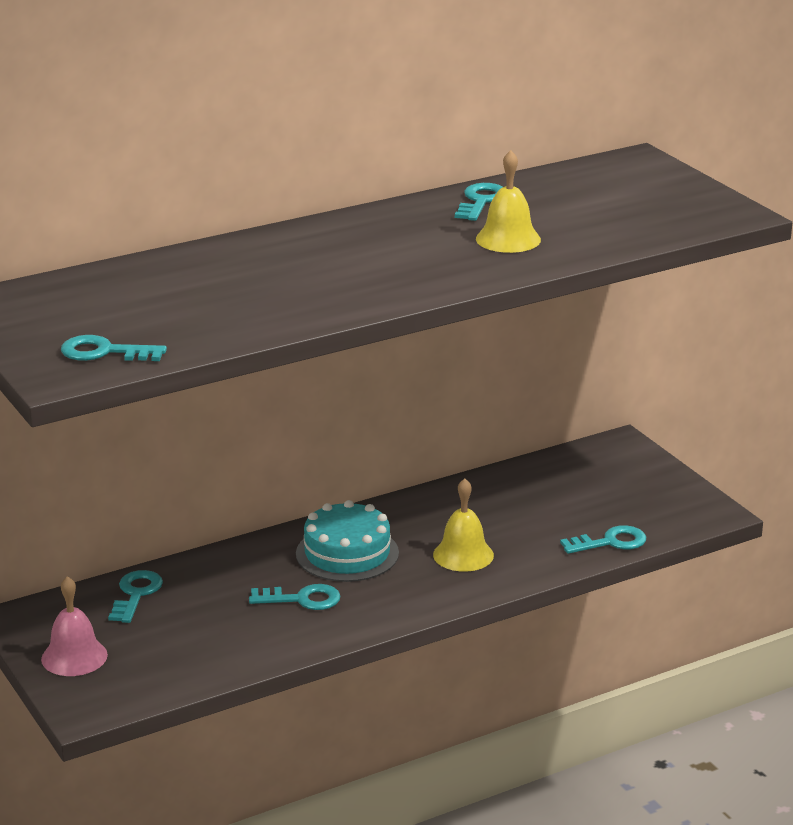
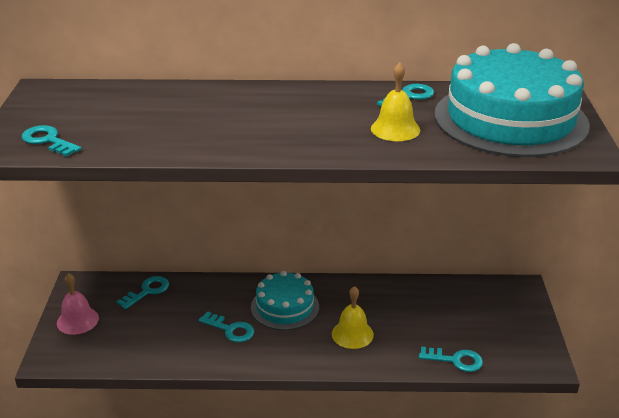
camera: 30 degrees right, 5 degrees up
(620, 199) = (510, 119): none -> turquoise cake

